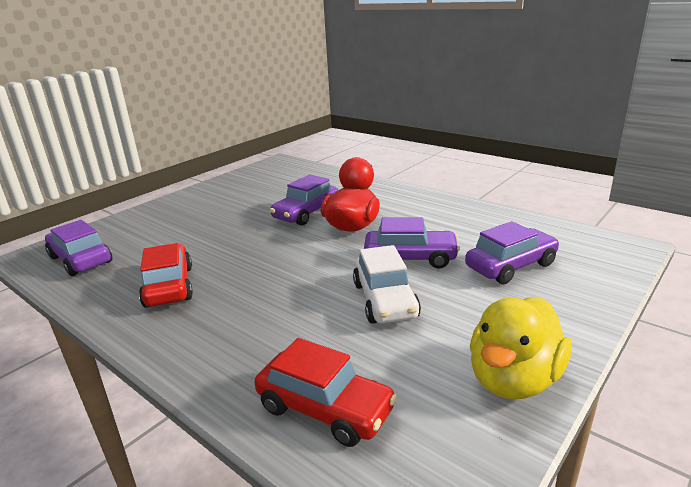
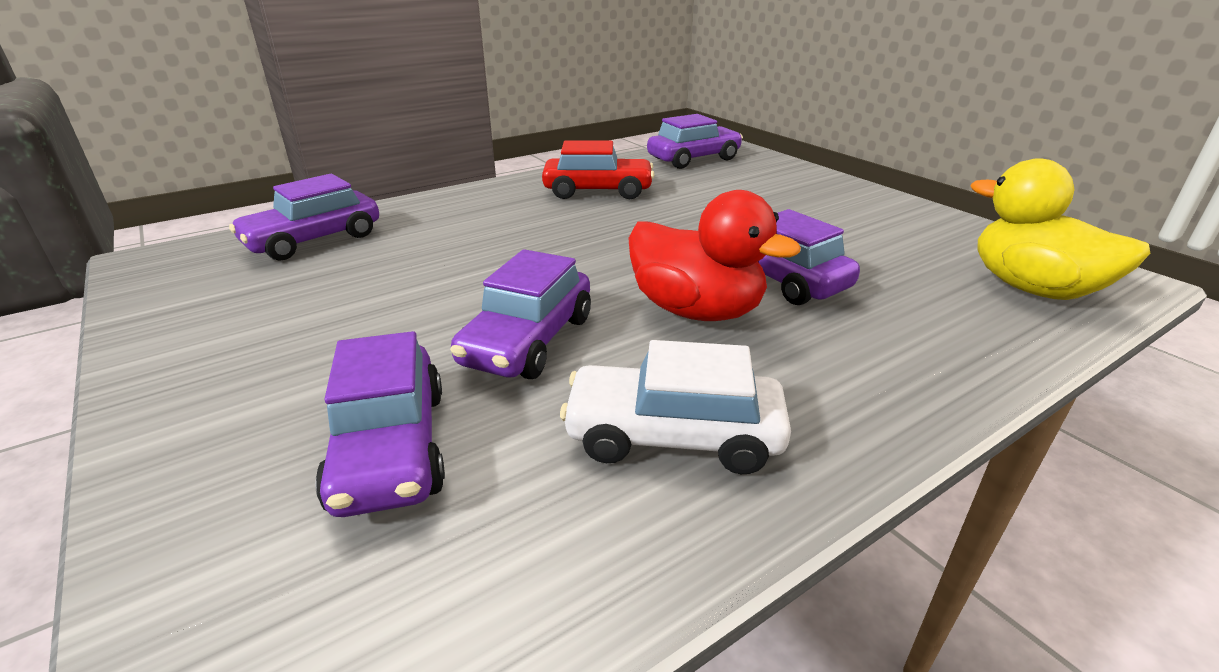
camera: 105 degrees right, 5 degrees up
(325, 409) = (314, 240): red car -> purple car
(385, 300) = (435, 295): white car -> white car (673, 436)
(513, 379) = (183, 340): yellow duck -> yellow duck (1032, 289)

